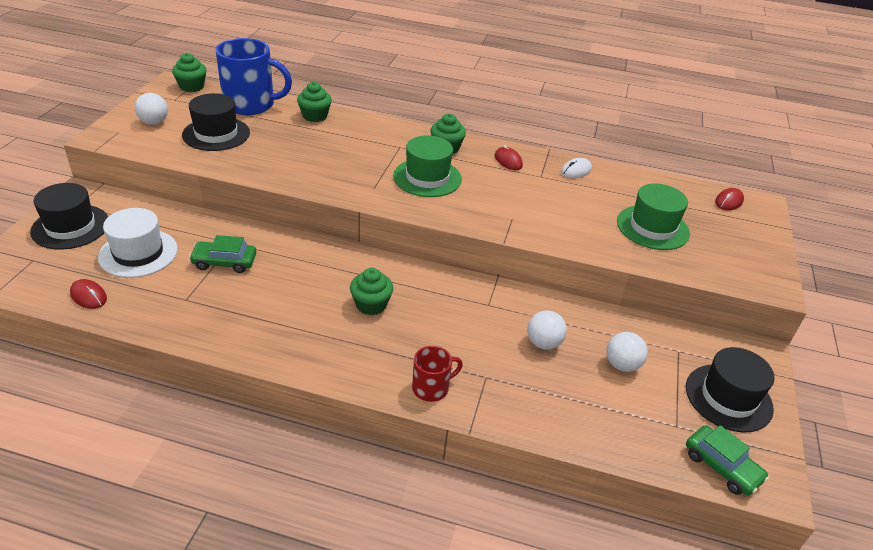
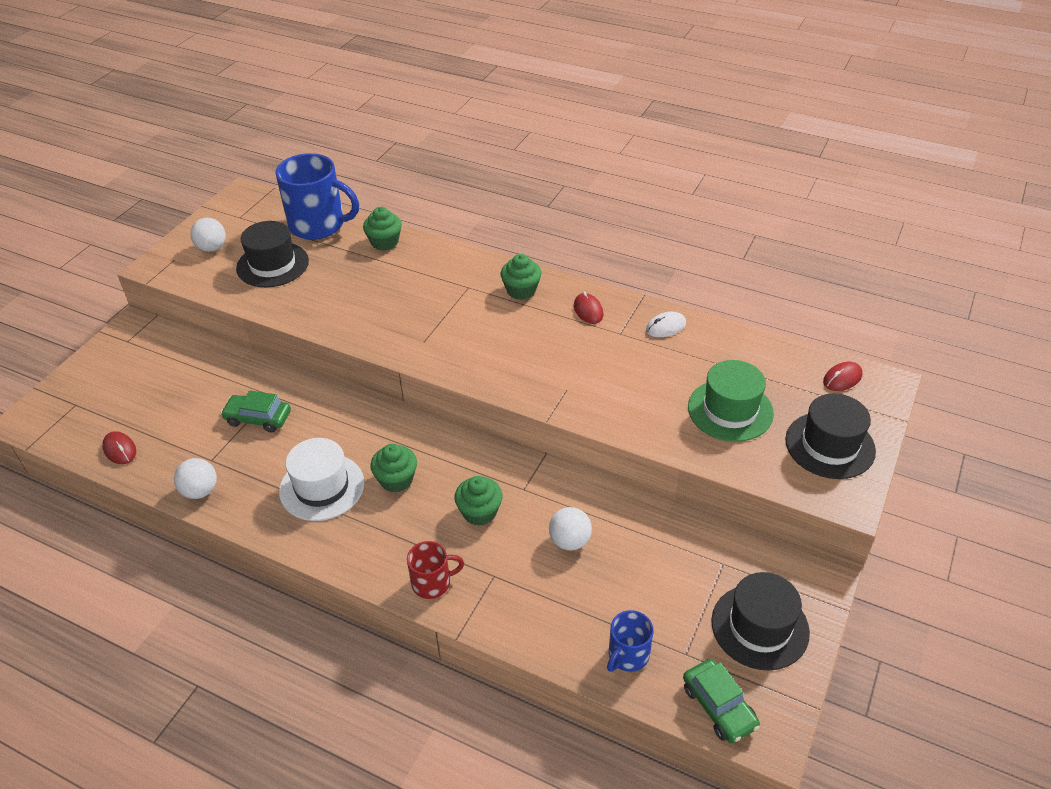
camera: 15 degrees right, 5 degrees up
(70, 227) = (116, 367): black hat -> black hat (830, 445)
(138, 253) = (175, 402): white hat -> white hat (322, 487)
(192, 87) = (261, 199): green cupcake -> green cupcake (479, 512)
(427, 177) = (487, 330): green hat -> none
(622, 365) = (650, 575): white ball -> white ball (200, 491)
(628, 432) = (627, 655): none -> blue mug

